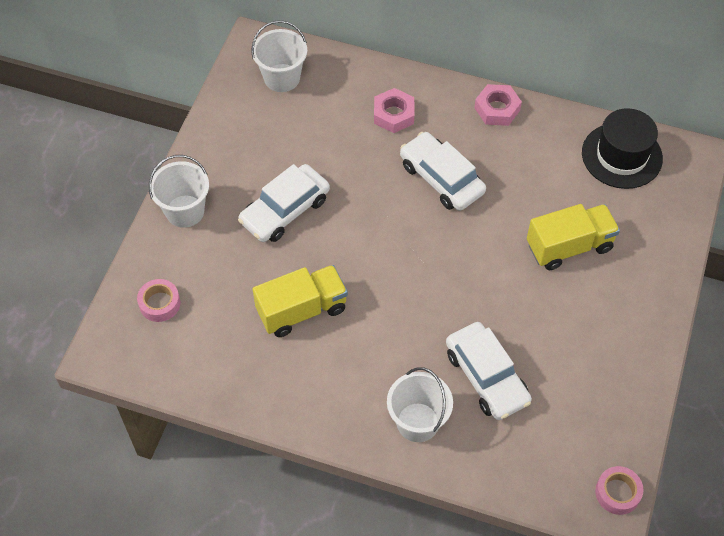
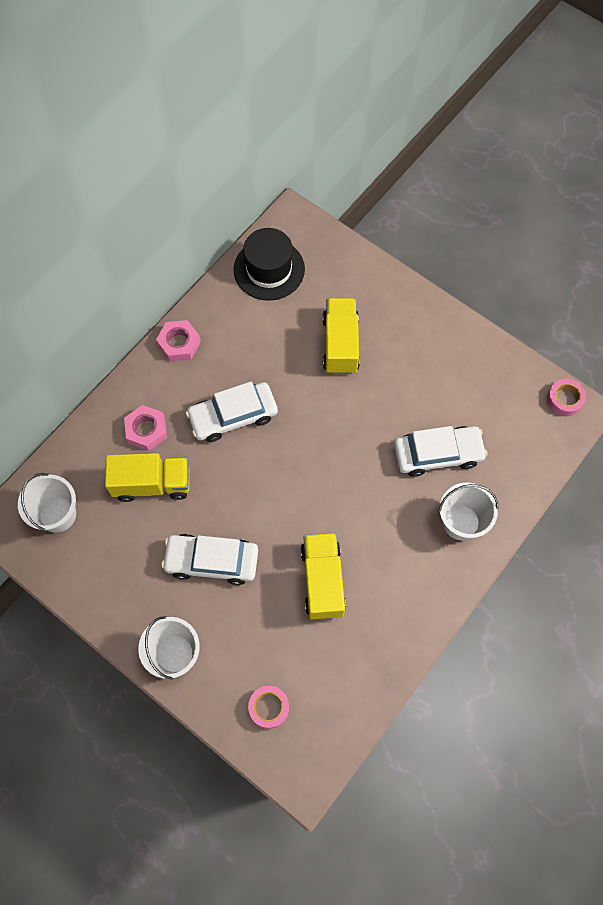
camera: 70 degrees left, 10 degrees up
(285, 210) = (212, 561): white car -> white car turned 120 degrees clockwise
(342, 137) = (152, 483): none -> yellow truck

